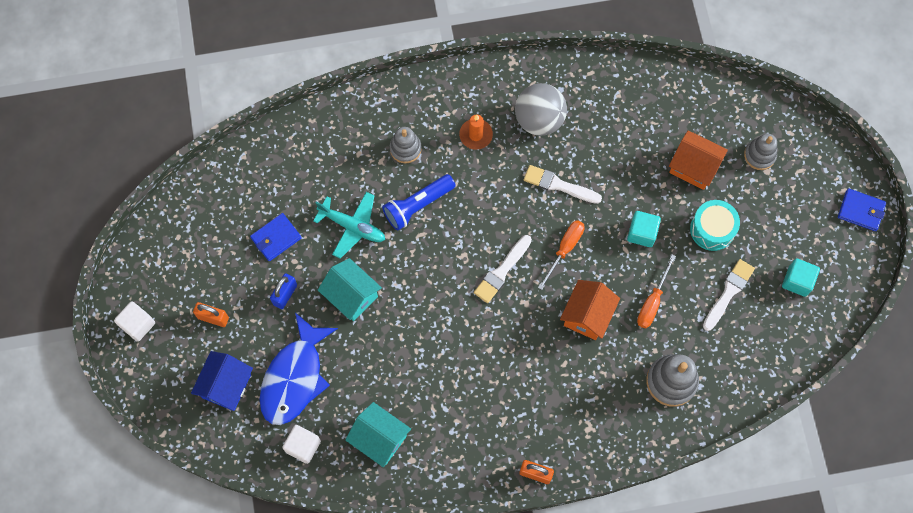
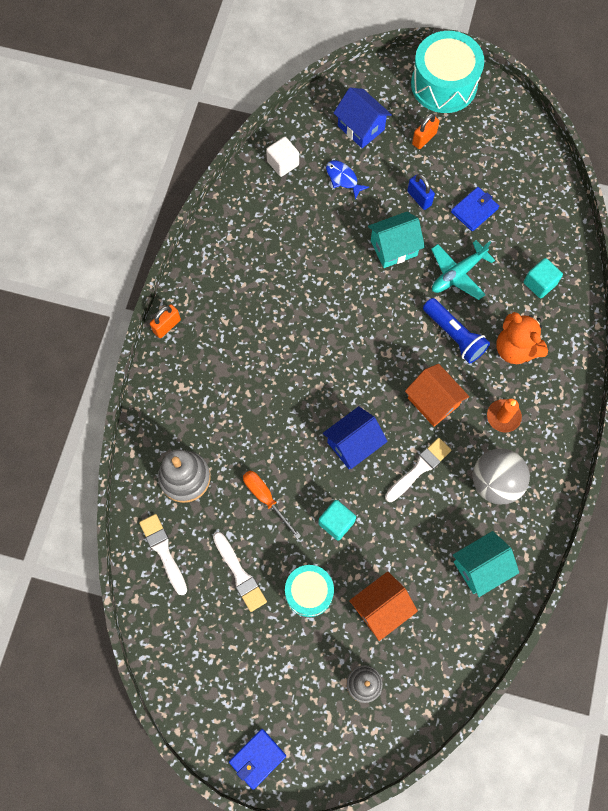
camera: 115 degrees right, 0 degrees up
(138, 324) = (444, 84): white cube -> turquoise drum
(276, 238) = (474, 210): blue wallet -> blue wallet turned 60 degrees clockwise
(295, 377) = (343, 178): blue fish -> blue fish, size x0.47
(379, 438) = (259, 220): turquoise house -> turquoise house (480, 567)
(405, 149) = (515, 348): grey stacking toy -> orange teddy bear
(417, 205) = (454, 335): blue flashlight -> blue flashlight turned 150 degrees clockwise
(502, 271) = (358, 379): white brush -> white brush (163, 551)
(565, 249) = (353, 444): orange screwdriver -> blue house
(587, 315) = (281, 433): orange house -> orange house (433, 401)
(797, 281) = (218, 648): turquoise cube -> turquoise cube (539, 283)

